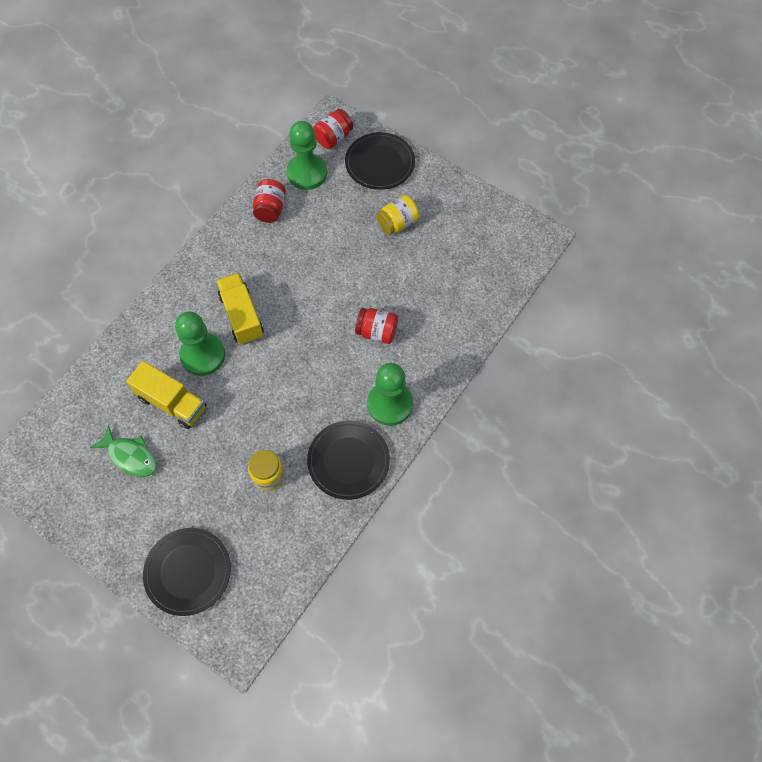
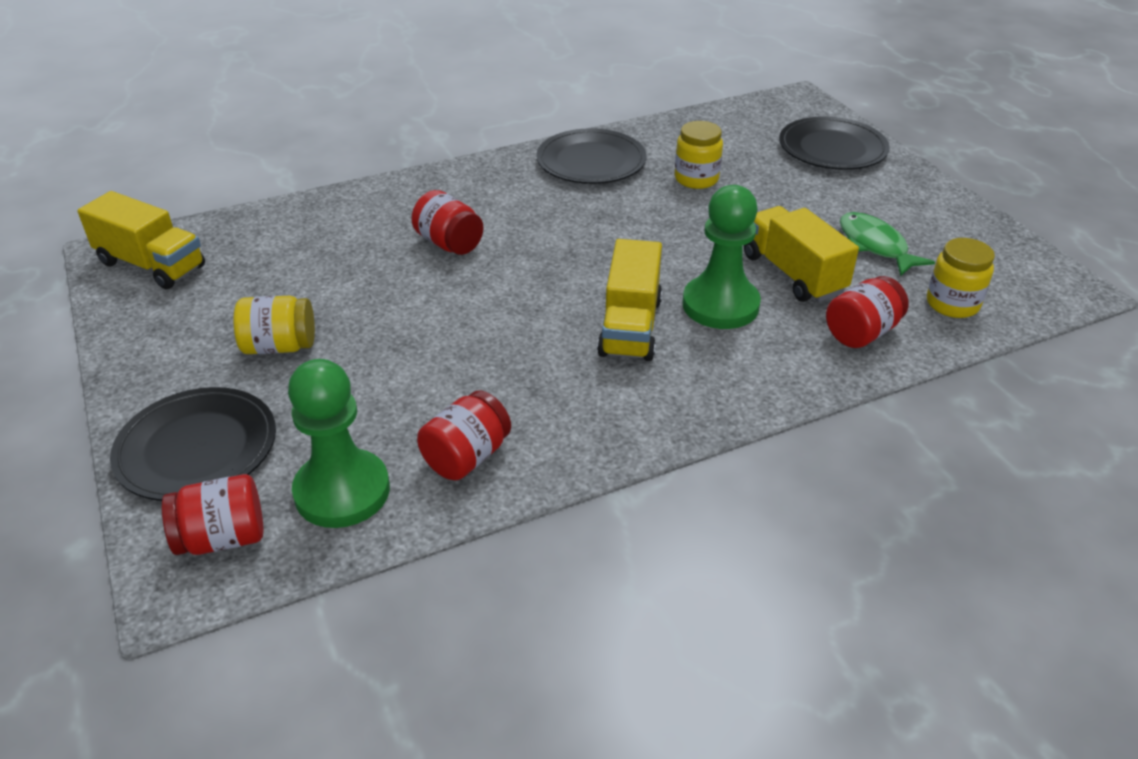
camera: 150 degrees left, 25 degrees down
(76, 419) = (952, 304): none -> yellow jar
(122, 370) = (861, 333): none -> red jar
(390, 404) = (500, 183): green pawn -> none
(512, 239) = (151, 265): none -> yellow truck

